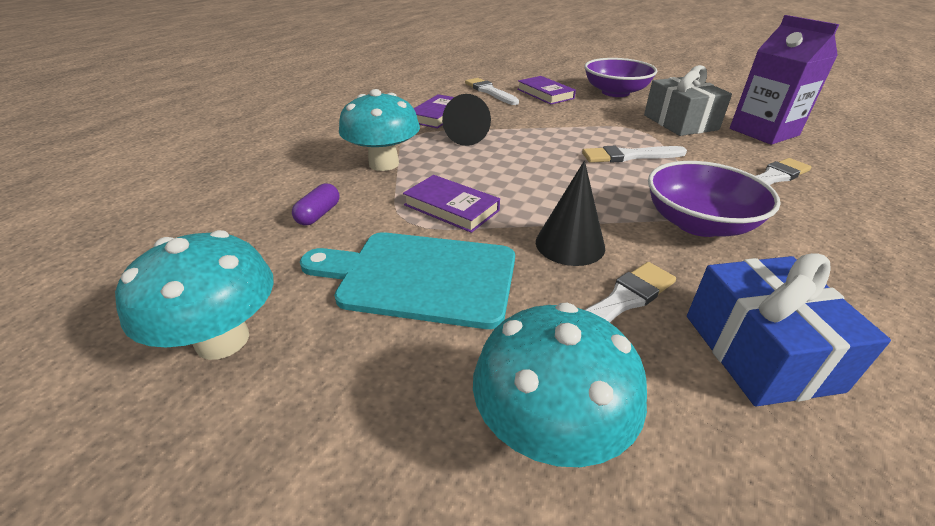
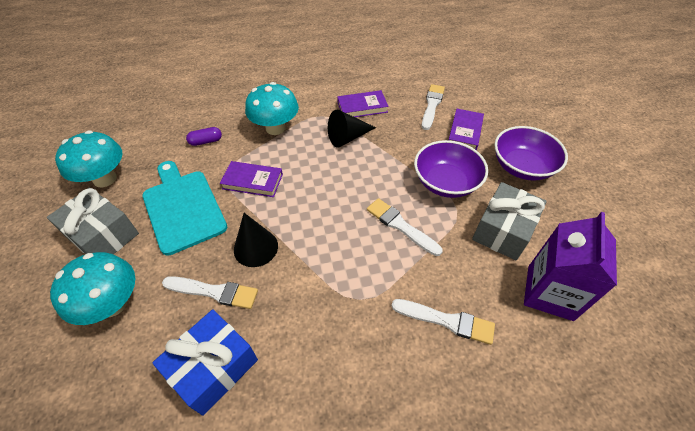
camera: 50 degrees right, 15 degrees up
(363, 389) = (103, 235): none -> grey gift
(451, 208) = (252, 181): purple book -> purple book turned 75 degrees counterclockwise
(698, 223) = (332, 298): purple bowl -> purple bowl (446, 182)

